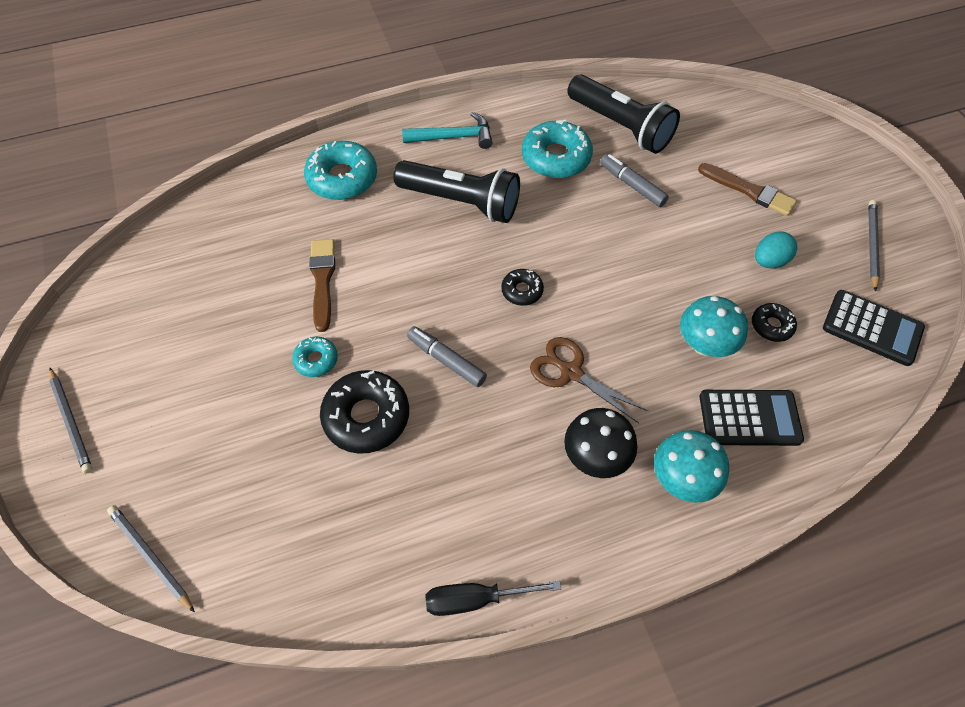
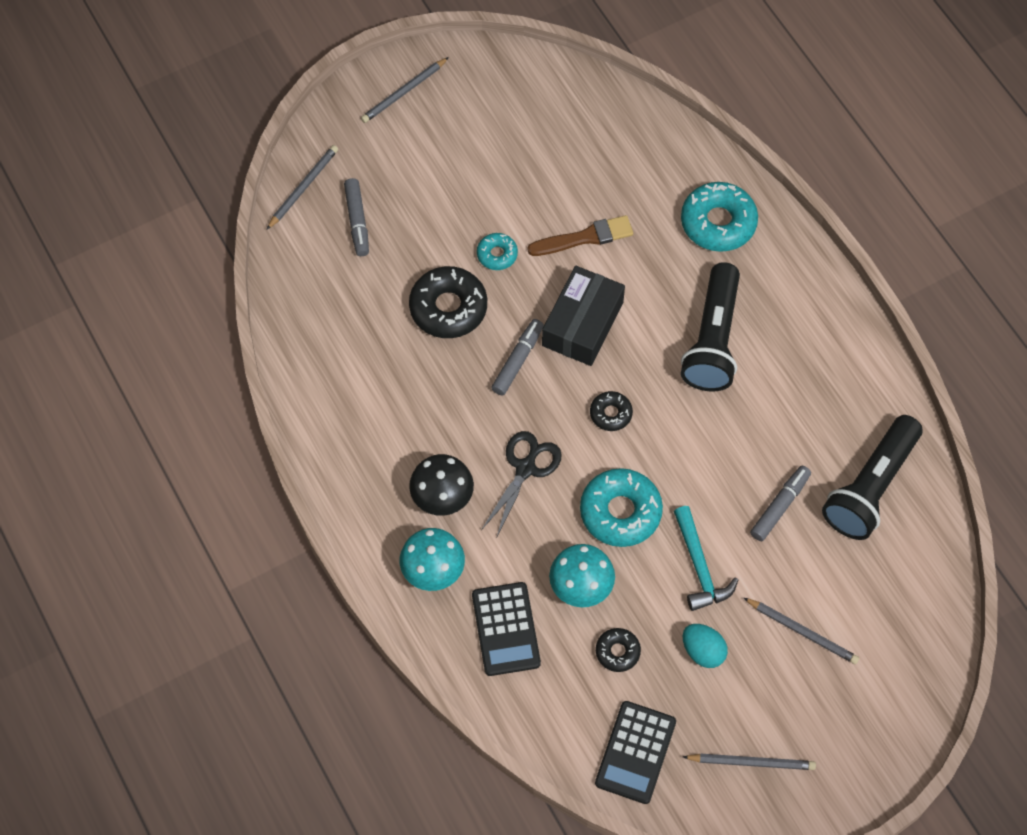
camera: 80 degrees right, 5 degrees up
(222, 498) = (357, 221): none -> grey marker
(419, 298) = (582, 324): none -> black box
(454, 137) = (806, 316): turquoise hammer -> turquoise hammer (700, 567)
(476, 599) = (304, 421): black screwdriver -> none
(556, 157) = (802, 424): turquoise donut -> turquoise donut (620, 512)
(570, 372) = (525, 468): brown scissors -> black scissors
(749, 191) = (802, 632): brown brush -> grey pencil

